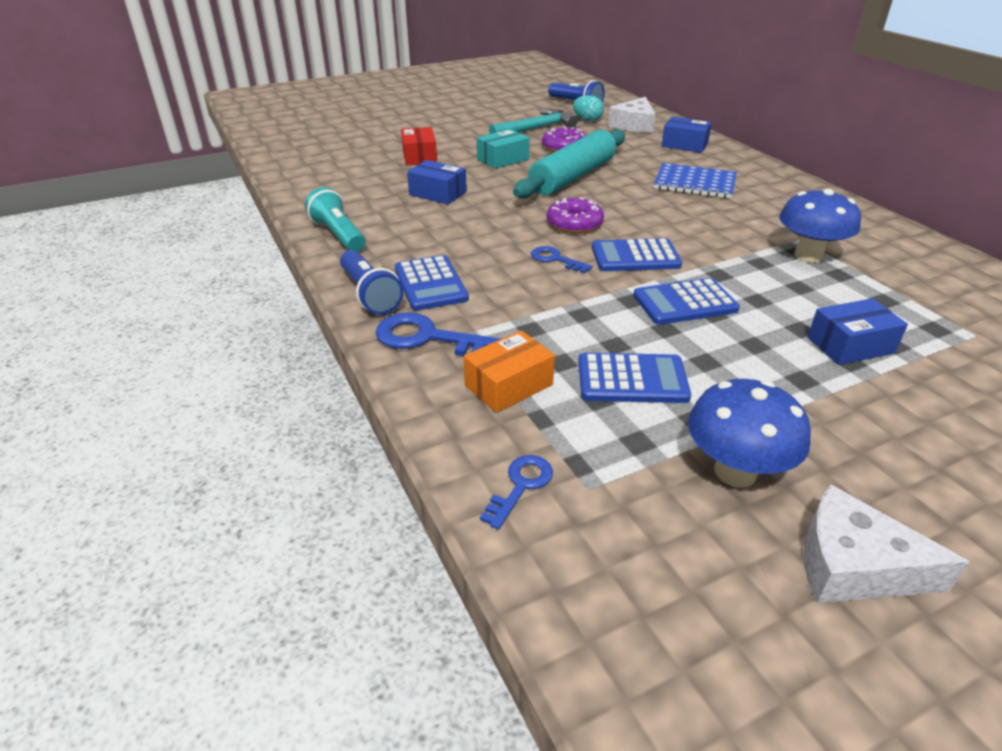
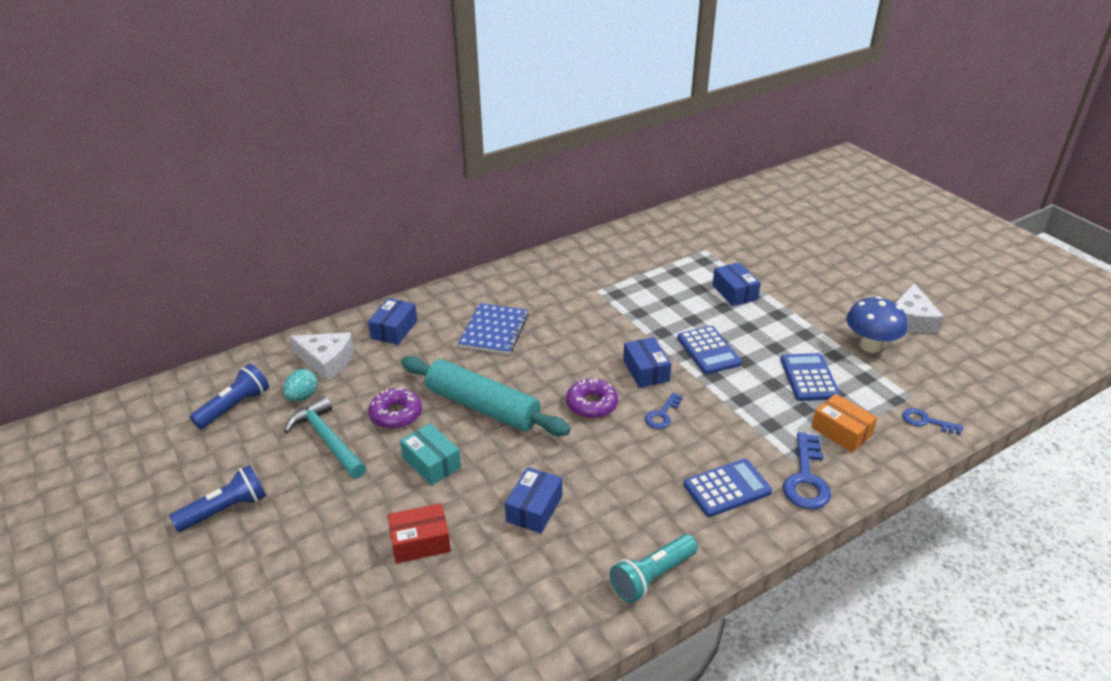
camera: 95 degrees left, 0 degrees up
(370, 294) = (758, 526): blue flashlight -> blue flashlight (225, 509)
(635, 256) = (646, 371): blue calculator -> blue box
(808, 256) = (623, 291): blue mushroom -> none

